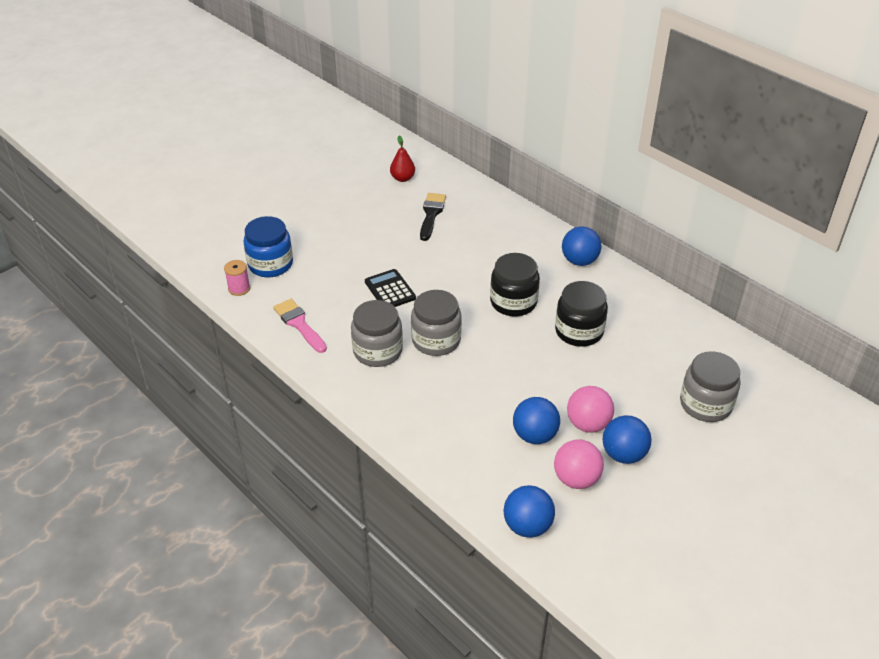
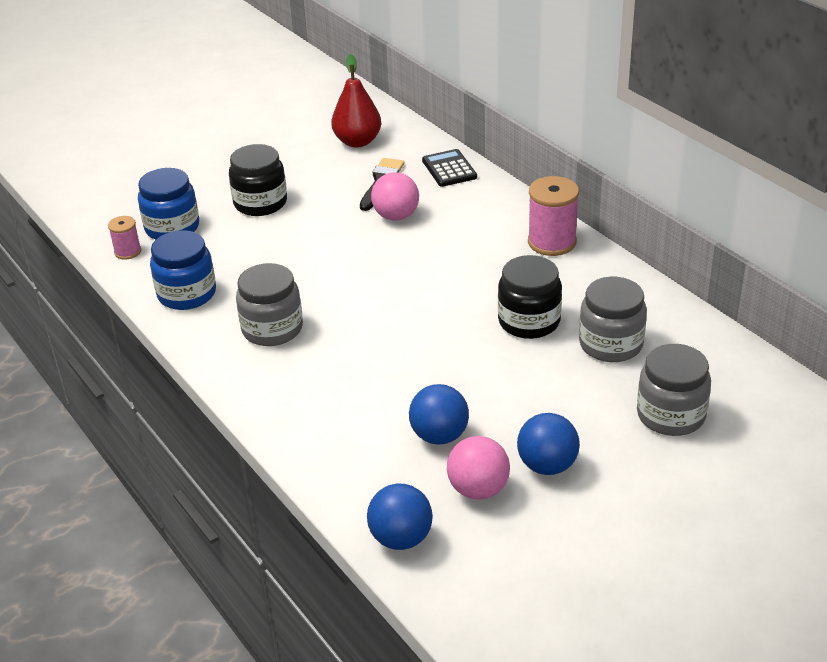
camera: 10 degrees right, 5 degrees down
(299, 324) = (187, 294): pink brush -> blue jar
(390, 290) = (306, 263): black calculator -> black calculator (449, 169)
(402, 178) = (357, 141): red pear -> red pear, size x1.59
(436, 340) = (347, 321): grey jar -> grey jar (611, 344)
(513, 302) = (455, 284): black jar -> black jar (260, 203)
(579, 261) = (552, 242): blue ball -> pink spool
(588, 424) = (511, 427): pink ball -> pink ball (396, 216)

